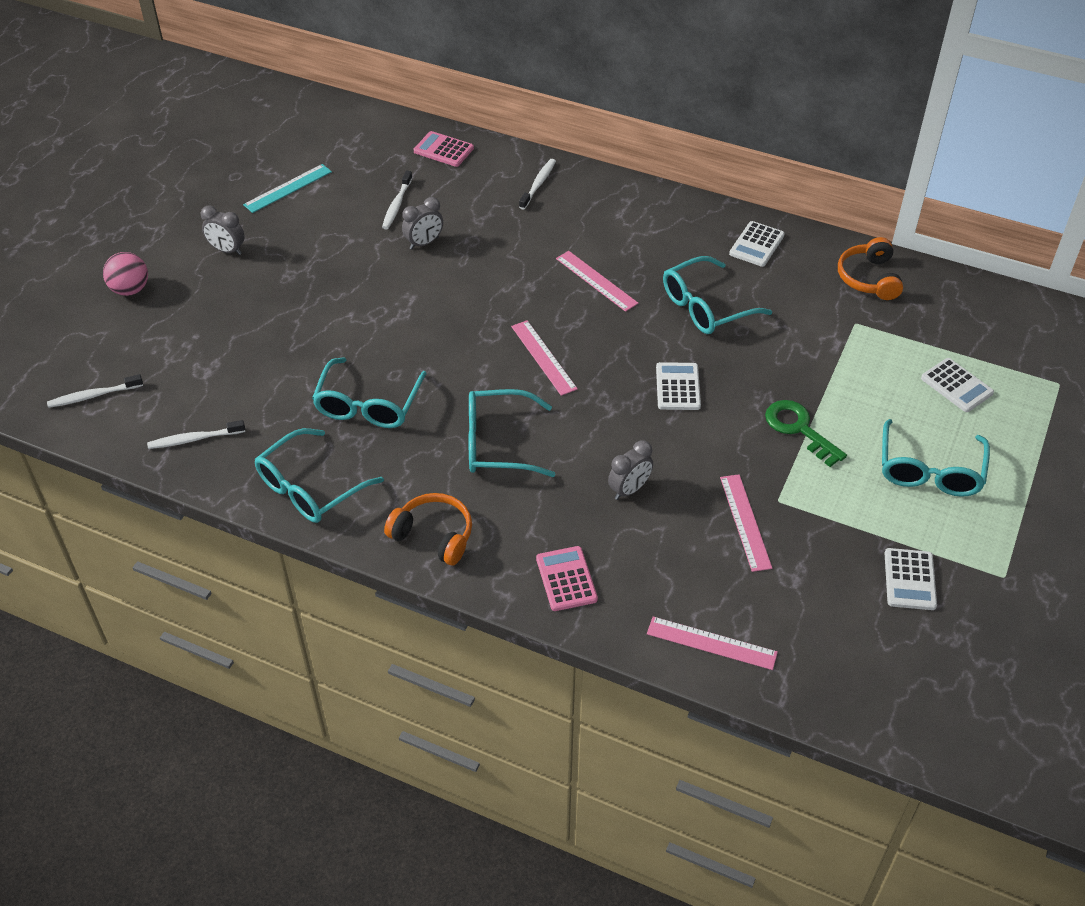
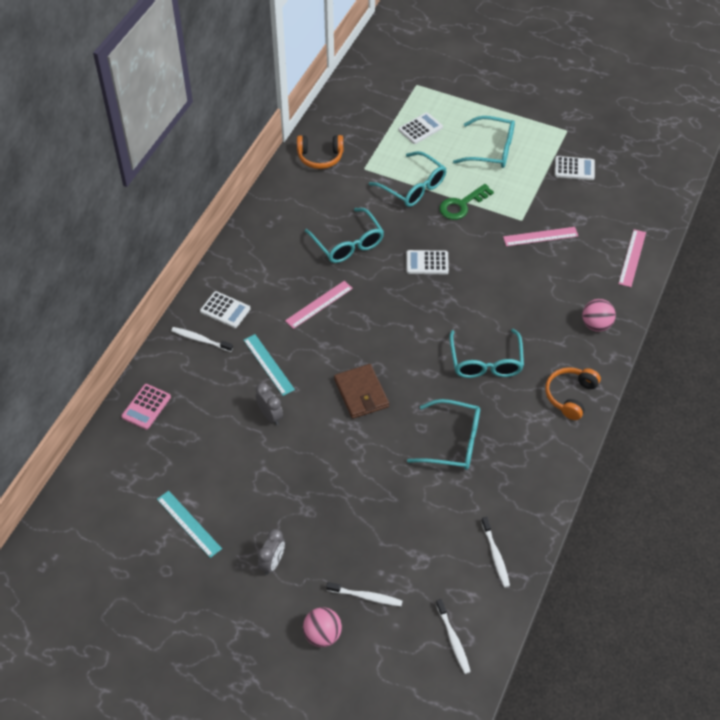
camera: 90 degrees left, 5 degrees up
(310, 488) = (536, 472): turquoise glasses -> turquoise glasses (413, 187)
(397, 205) = (219, 437): white toothbrush -> white toothbrush (366, 596)
(452, 319) = (361, 393): none -> brown wallet
(500, 239) = (268, 364): none -> turquoise ruler
(543, 357) = (400, 336): pink ruler -> none
(566, 579) = (596, 325): pink calculator -> pink ball
(629, 490) = (520, 291): grey clock -> none
(756, 244) = (282, 211): white calculator -> white calculator (225, 310)

